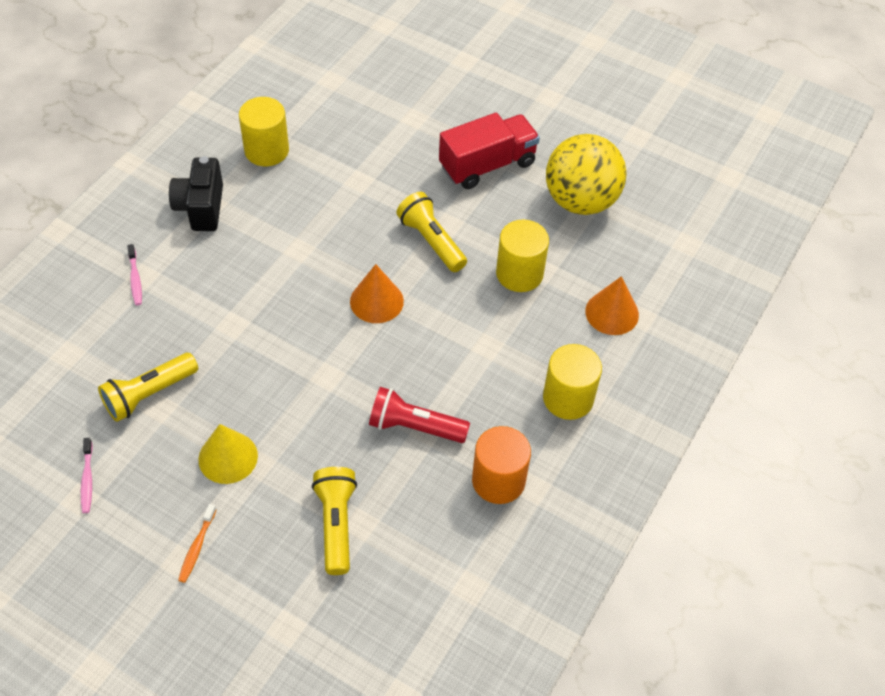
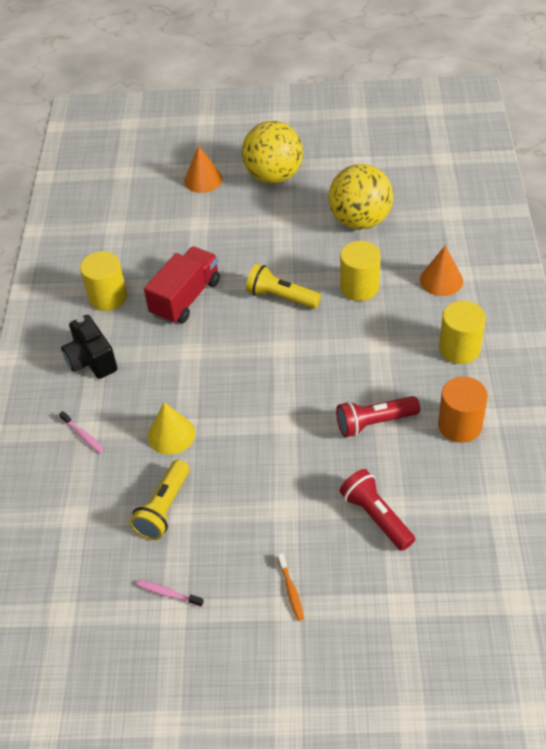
camera: 25 degrees left, 5 degrees down
(87, 479) = (168, 593): pink toothbrush -> pink toothbrush turned 150 degrees clockwise
(228, 457) = (260, 517): yellow cone -> yellow cone (171, 434)
(336, 524) = (376, 516): yellow flashlight -> red flashlight
(376, 301) = (276, 356): orange cone -> orange cone (203, 180)
(487, 165) = (277, 229): red truck -> red truck (186, 298)
(531, 105) = (273, 176): none -> yellow ball

